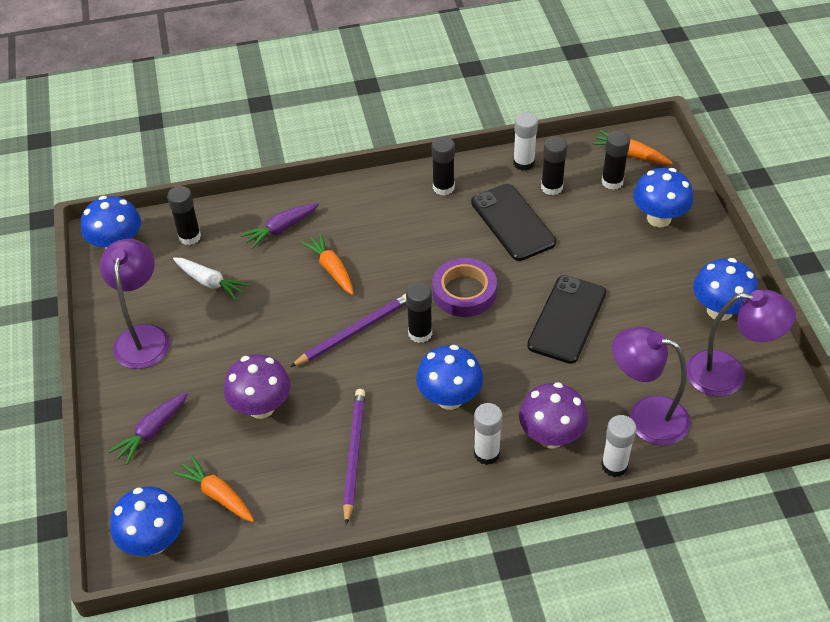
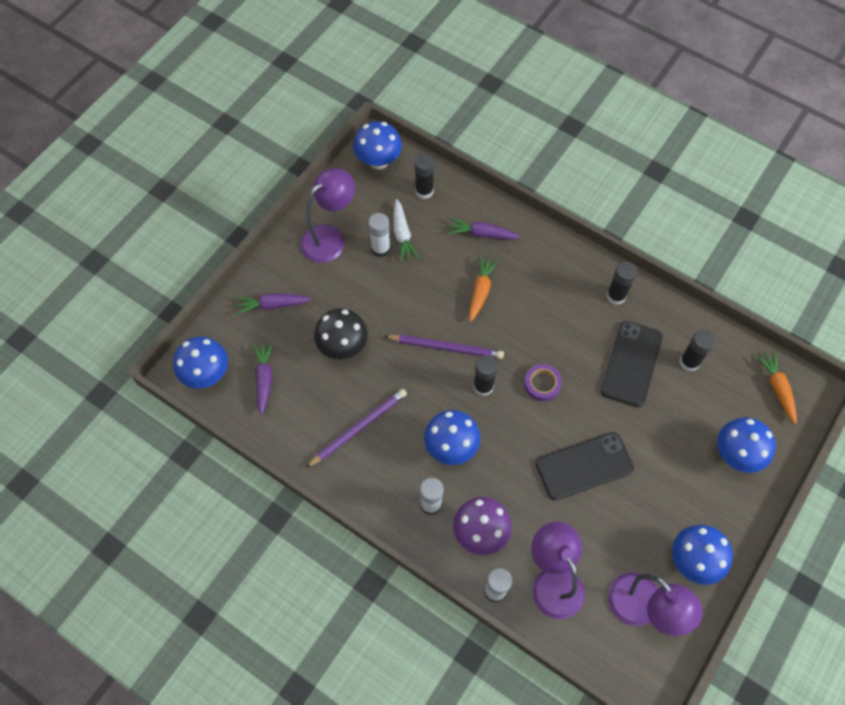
camera: 45 degrees right, 15 degrees up
(217, 495) = (264, 379): orange carrot -> purple carrot
(261, 407) = (343, 346): purple mushroom -> black mushroom
(464, 292) = (542, 384): purple tape -> purple tape, size x0.66
(523, 163) = (692, 326): white glue stick -> white glue stick (380, 249)
(612, 182) = (737, 396): black glue stick -> none

